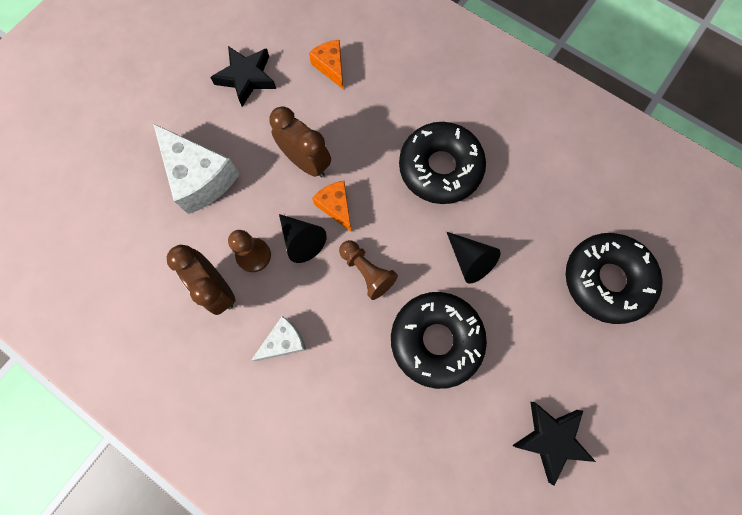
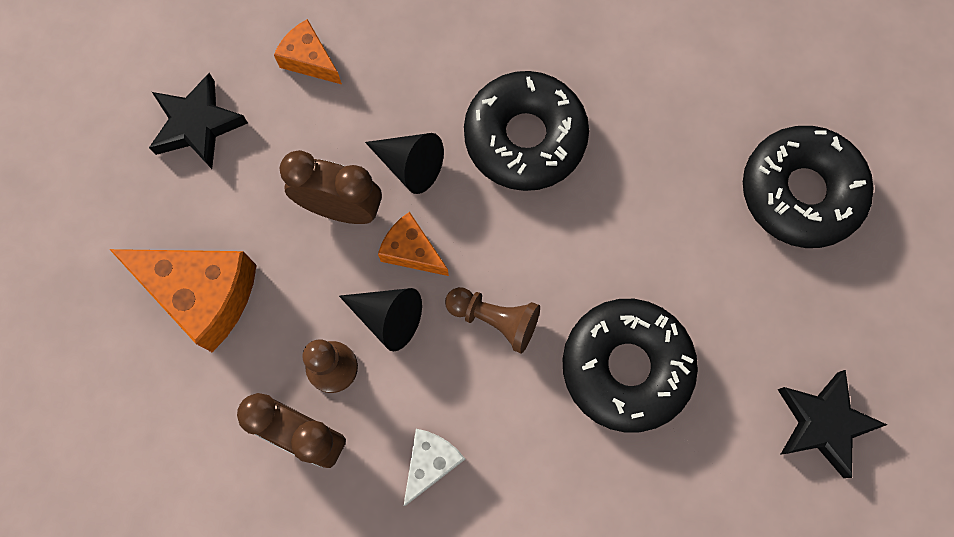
camera: 25 degrees left, 0 degrees up
(200, 177) = (203, 294): white cheese -> orange cheese
(469, 260) = (620, 244): black cone -> black cone (410, 166)

